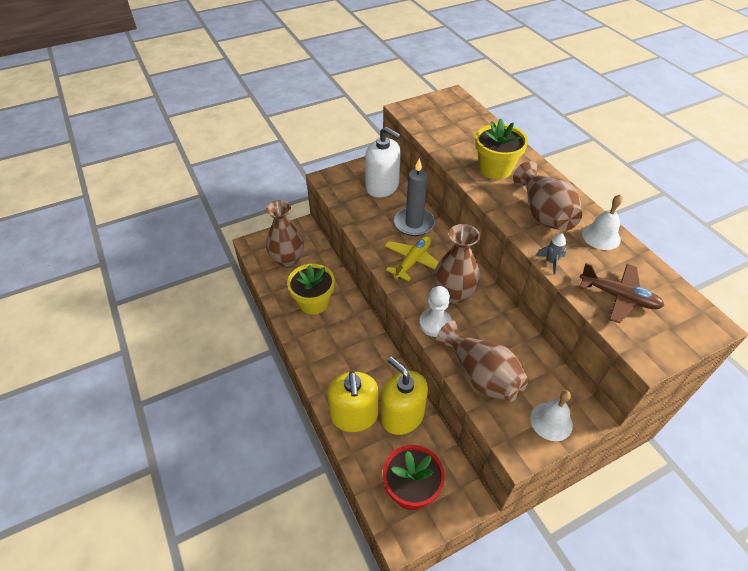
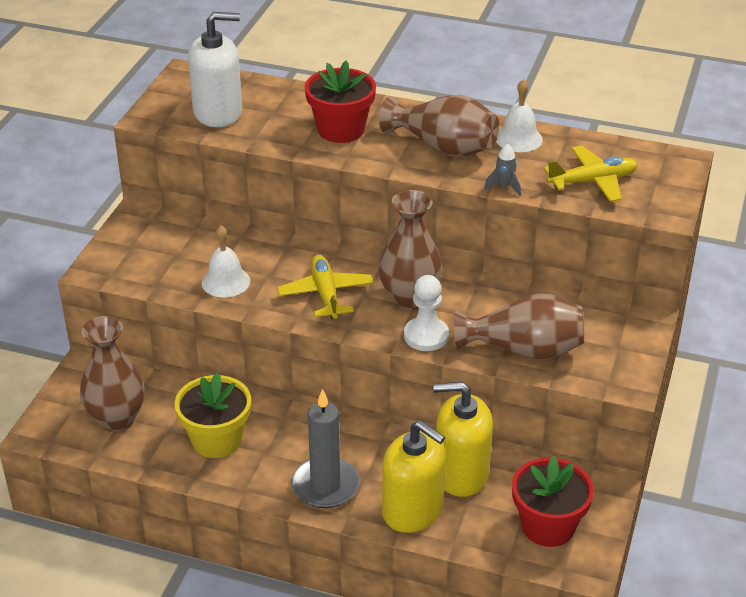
camera: 45 degrees left, 10 degrees down
(382, 187) = (182, 239): white soap dispenser -> white soap dispenser (218, 112)
(414, 223) = (275, 256): grey candle -> grey candle (325, 486)
(495, 169) = (341, 130): yellow flower pot -> red flower pot
(551, 421) = (625, 344): white bell -> white bell (225, 282)
(618, 297) = (592, 181): brown plane -> yellow plane

